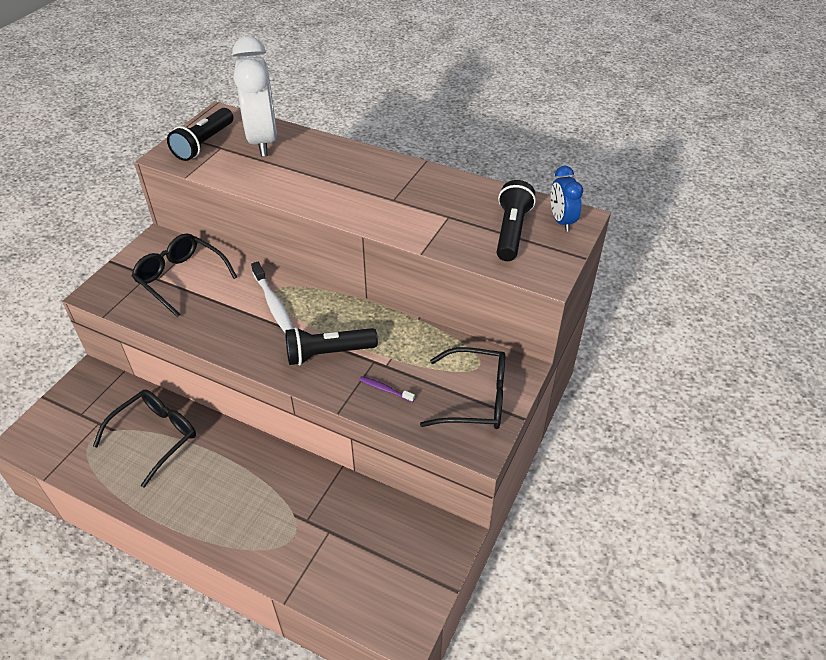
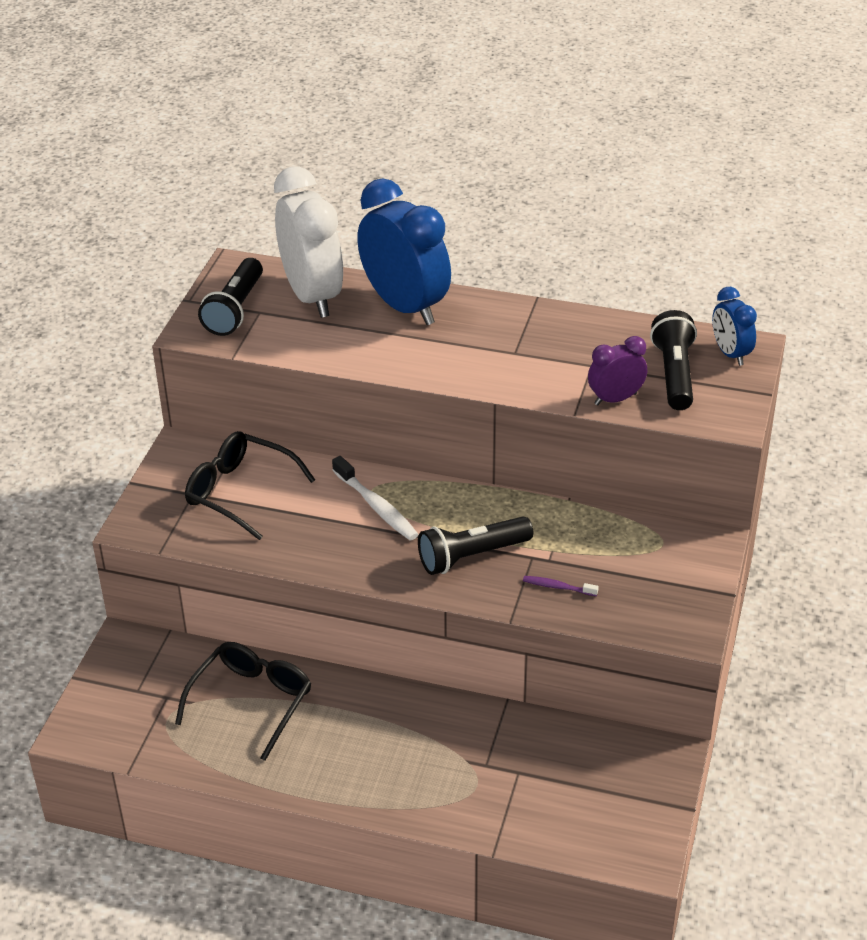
camera: 10 degrees left, 5 degrees down
(326, 156) = (405, 307): none -> blue clock
(458, 245) = (615, 399): none -> purple clock
(475, 398) = (670, 581): black glasses -> none

